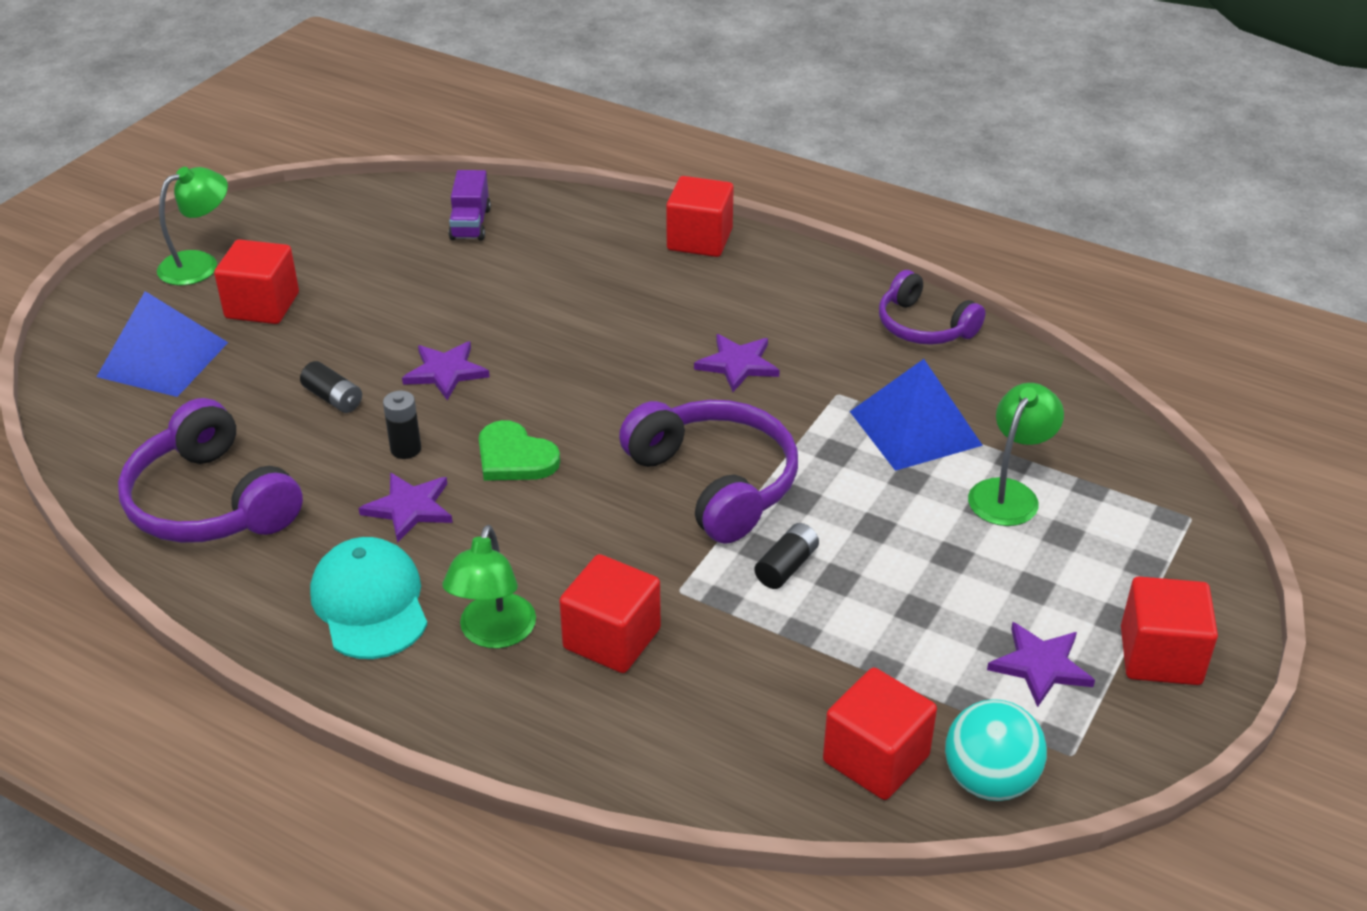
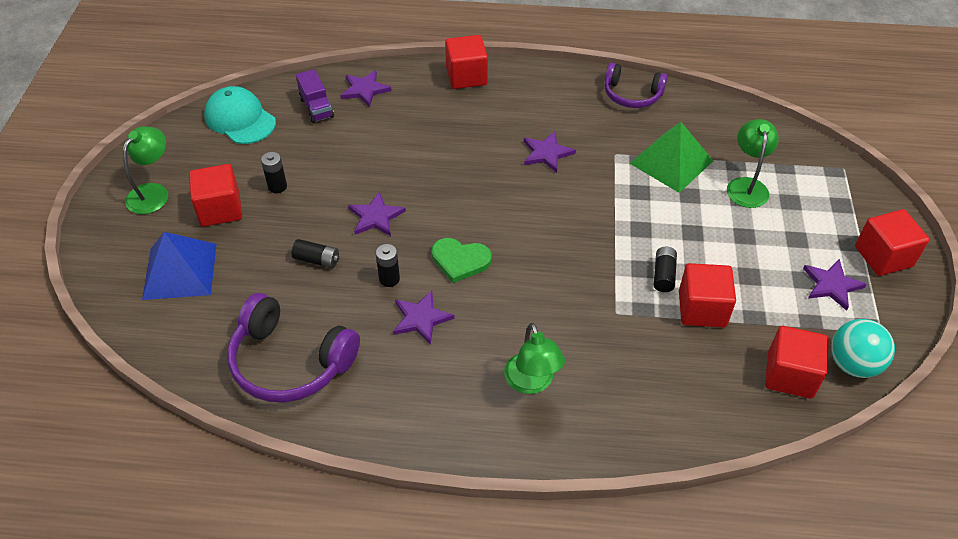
camera: 25 degrees left, 10 degrees up
(350, 300) = (277, 186): none -> black battery
(370, 603) = (443, 392): turquoise cap -> turquoise cap (240, 119)
(549, 219) = (365, 89): none -> purple star
(612, 639) = (601, 358): red cube -> red cube (702, 309)
(715, 482) = (587, 235): purple headphones -> none
(915, 428) = (671, 162): blue pyramid -> green pyramid

